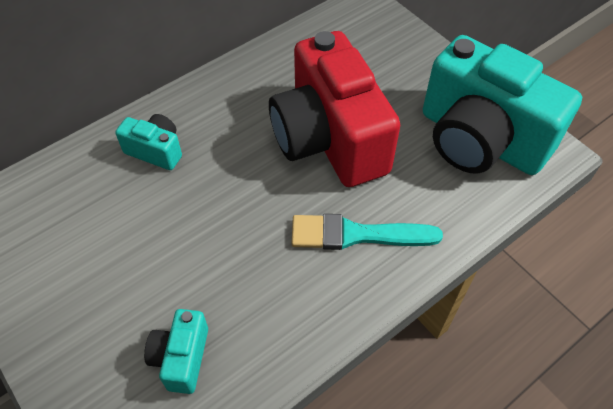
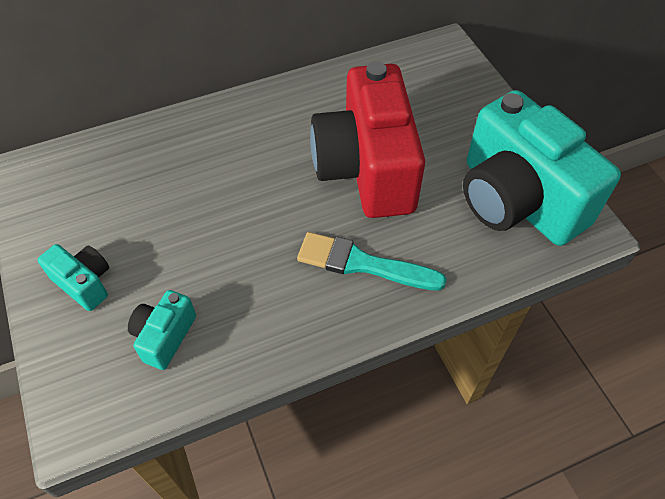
camera: 15 degrees right, 0 degrees up
(156, 150) = (201, 146): turquoise camera -> turquoise camera (84, 283)

